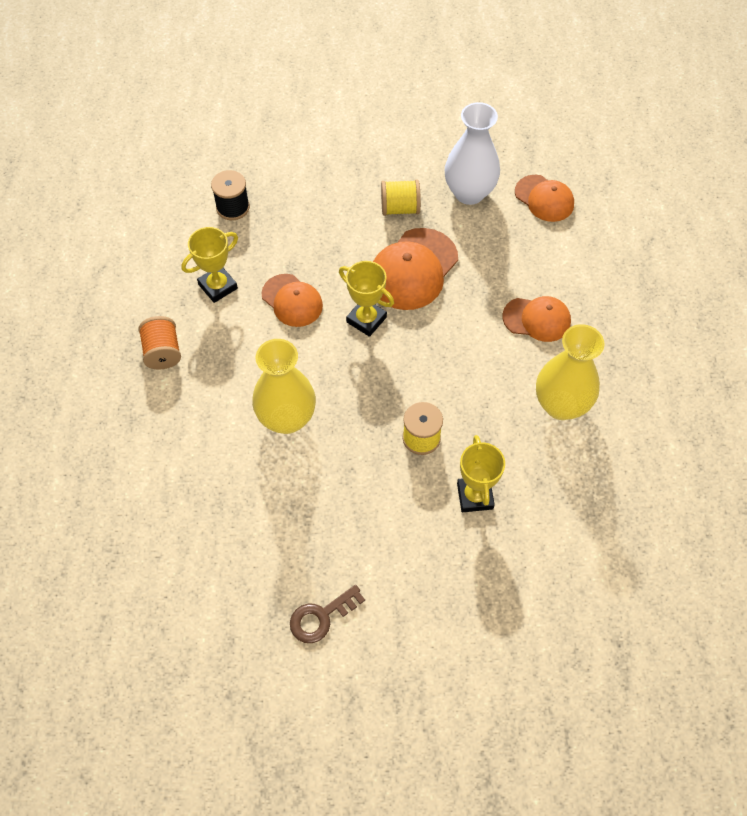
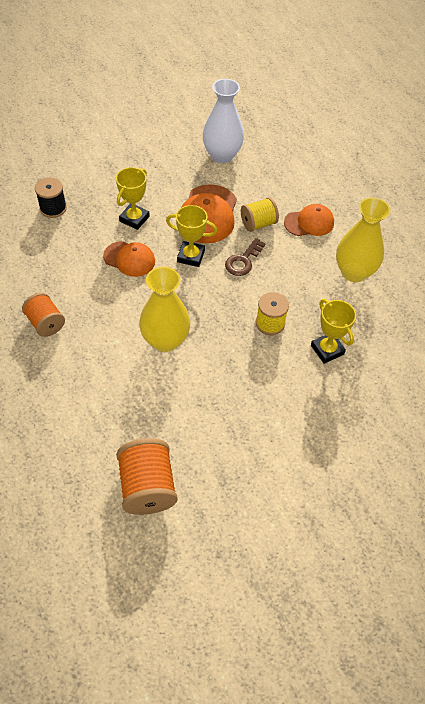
camera: 25 degrees left, 5 degrees down
(188, 587) = (147, 486): none -> orange spool
(218, 286) = (67, 265): yellow trophy -> yellow trophy (134, 219)
(321, 617) = (260, 471): brown key -> brown key (243, 261)
(400, 208) = (178, 177): yellow spool -> yellow spool (258, 223)
(544, 198) = (274, 146): orange cap -> none

